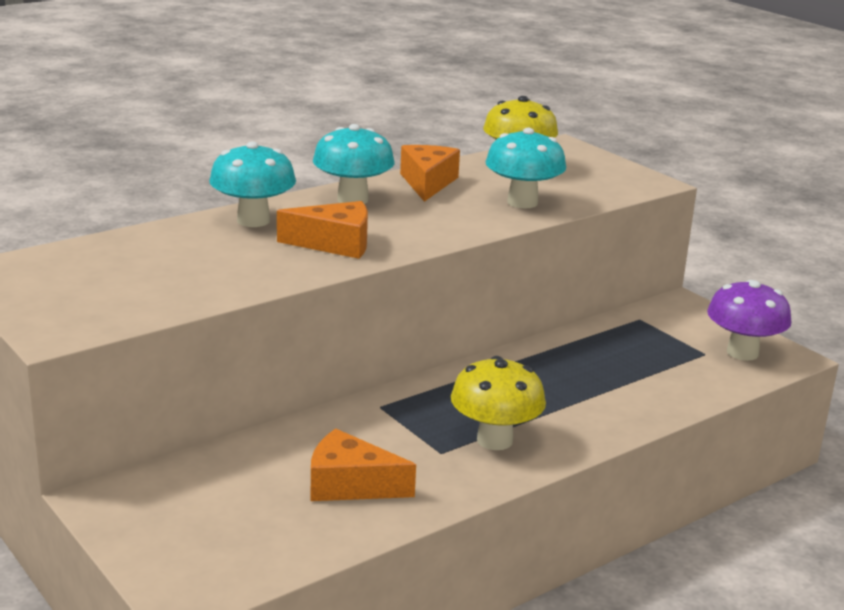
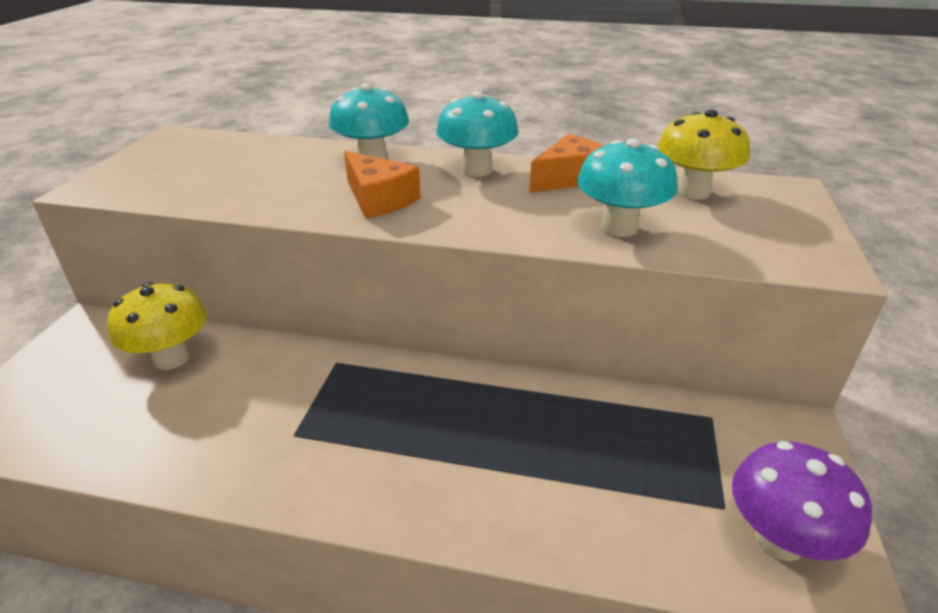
camera: 50 degrees right, 10 degrees up
(350, 485) = (191, 416): orange cheese -> none
(494, 440) = (348, 454): yellow mushroom -> yellow mushroom (171, 358)

